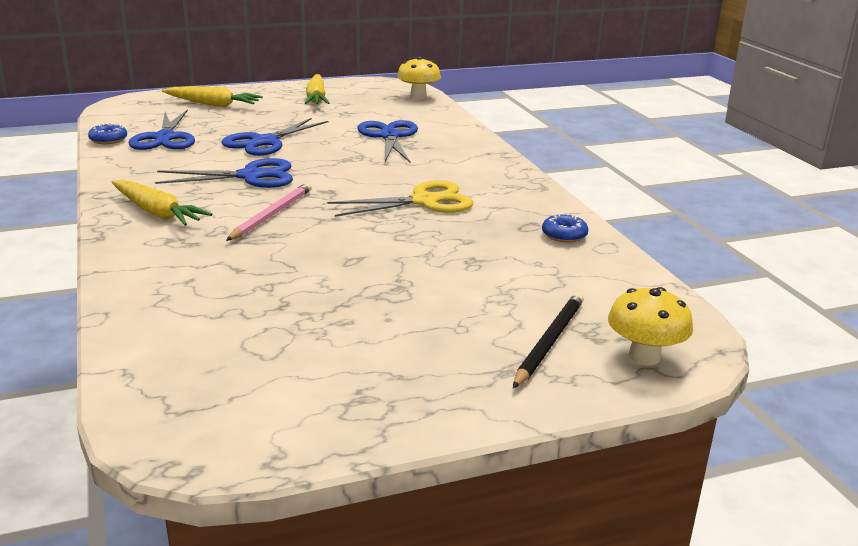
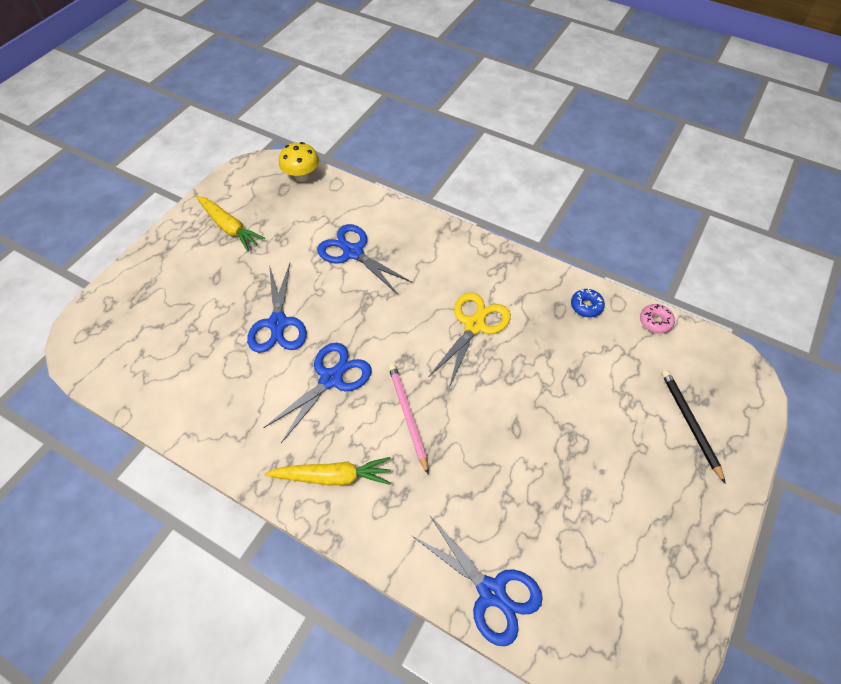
camera: 40 degrees left, 30 degrees up
(108, 140) = (152, 410): blue donut -> none
(165, 138) = (194, 373): blue scissors -> blue scissors (491, 592)
(213, 104) = (160, 293): yellow carrot -> none
(632, 273) = (655, 321): none -> pink donut
(644, 356) = (736, 400): yellow mushroom -> none

